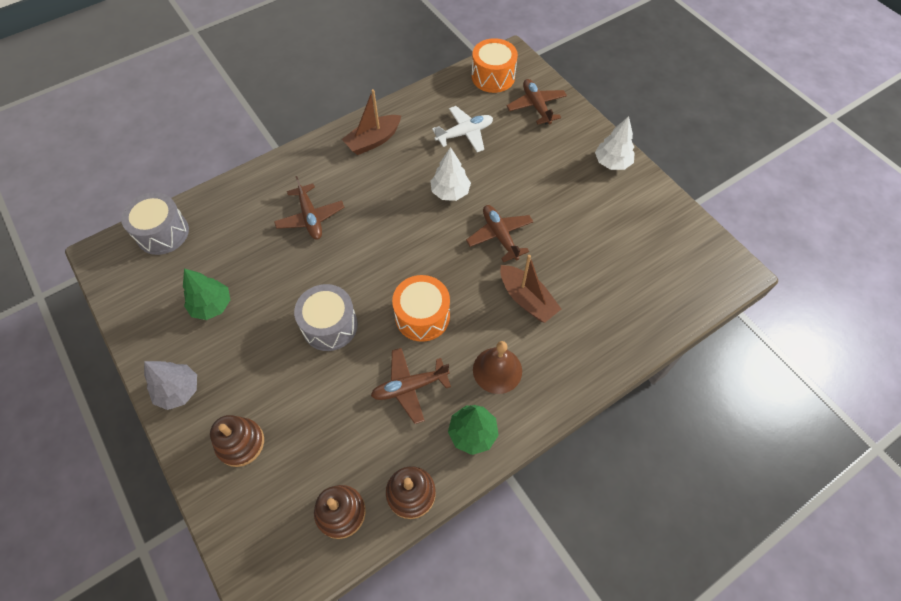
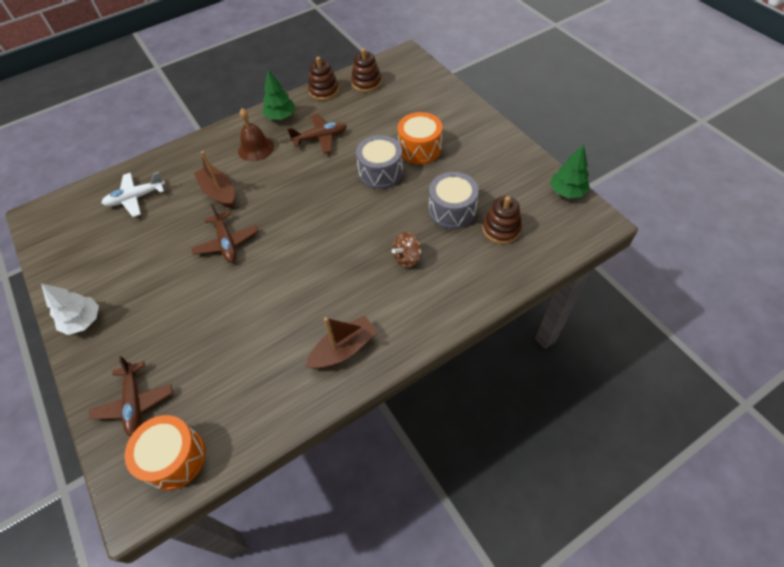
camera: 175 degrees left, 5 degrees down
(163, 233) = (549, 241): grey drum -> grey drum (452, 210)
(179, 390) = (486, 132): grey tree -> none
(212, 305) = (480, 184): green tree -> green tree (567, 191)
(240, 443) = (434, 108): brown stacking toy -> brown stacking toy (501, 229)
(310, 217) = (407, 258): brown plane -> brown spinning top
(422, 316) = (306, 179): orange drum -> orange drum (419, 149)
(450, 192) = (265, 286): white tree -> none
(464, 133) = (234, 360): white plane -> white plane (135, 198)

